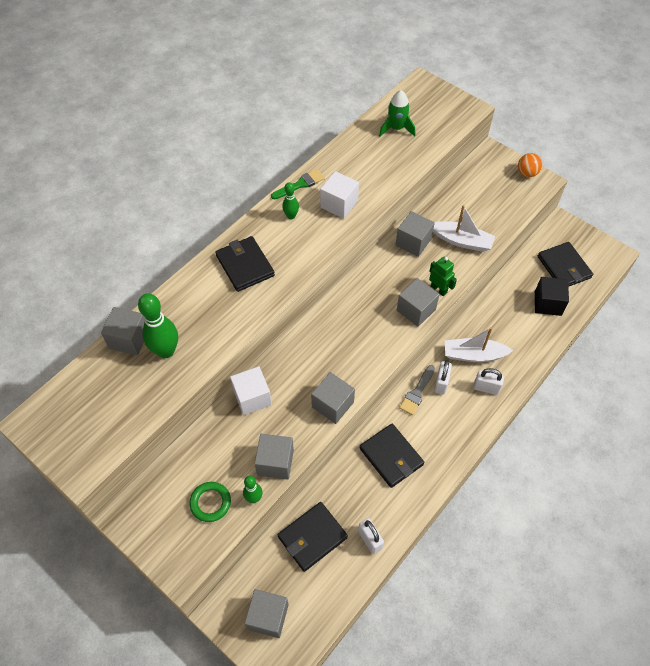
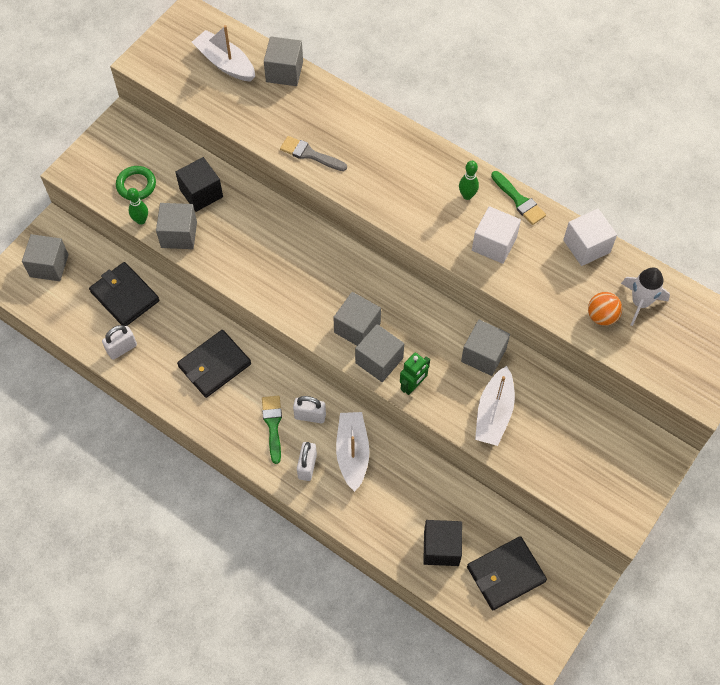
camera: 85 degrees right, 5 degrees up
(104, 390) = (225, 63): none -> white boat
(166, 351) = (272, 104): green bowling pin -> none
(231, 441) = (201, 193): none -> black cube
(245, 266) = (388, 158): black wallet -> none
(252, 397) = (251, 206): white cube -> white cube (586, 246)
(332, 404) = (247, 281): grey cube -> grey cube (357, 328)
(396, 128) = (640, 303): green rocket -> white rocket
(417, 392) = (296, 390): grey brush -> grey brush (310, 154)
(449, 412) = (273, 425): none -> green brush
(527, 173) = (633, 502): orange ball -> orange ball (601, 316)

